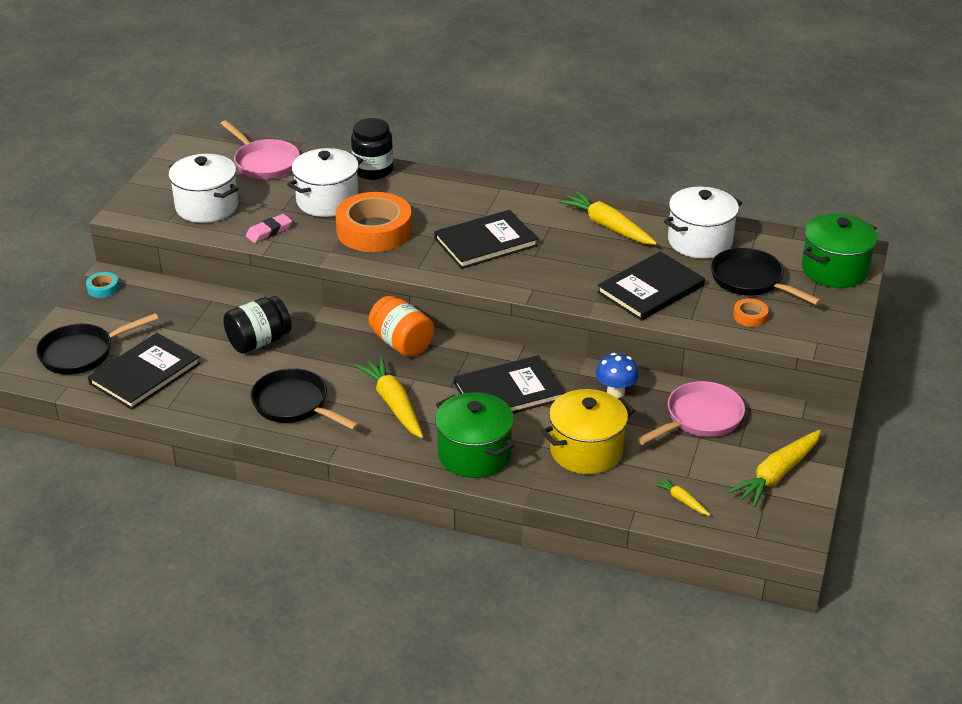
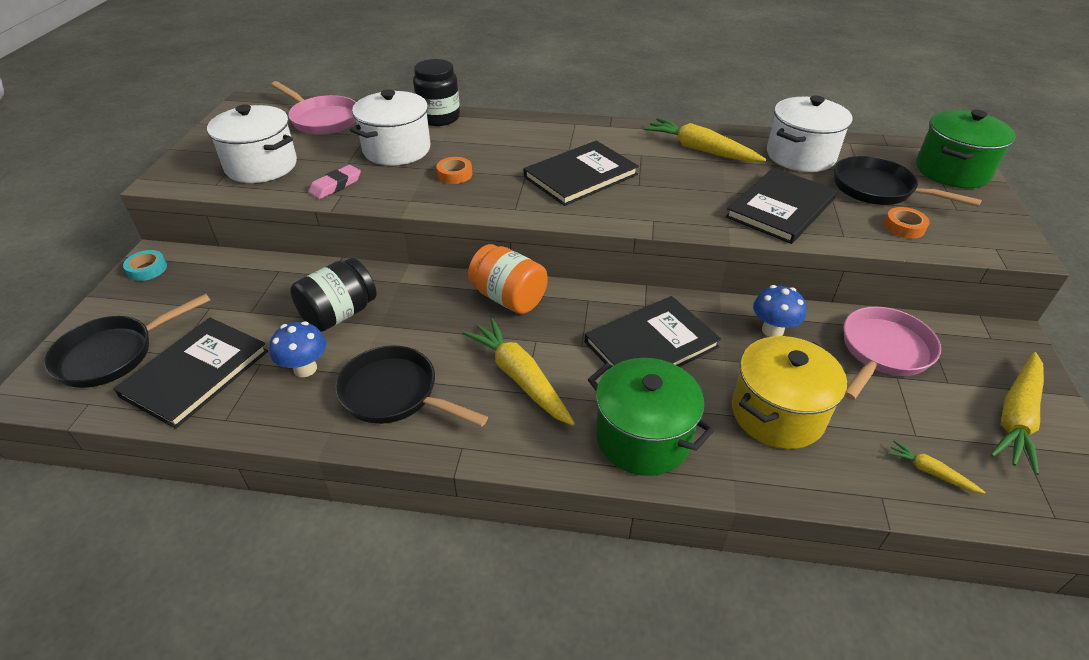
camera: 10 degrees left, 5 degrees up
(228, 379) = (305, 369): none -> blue mushroom
(374, 230) = (454, 174): orange tape -> orange tape, size x0.42

